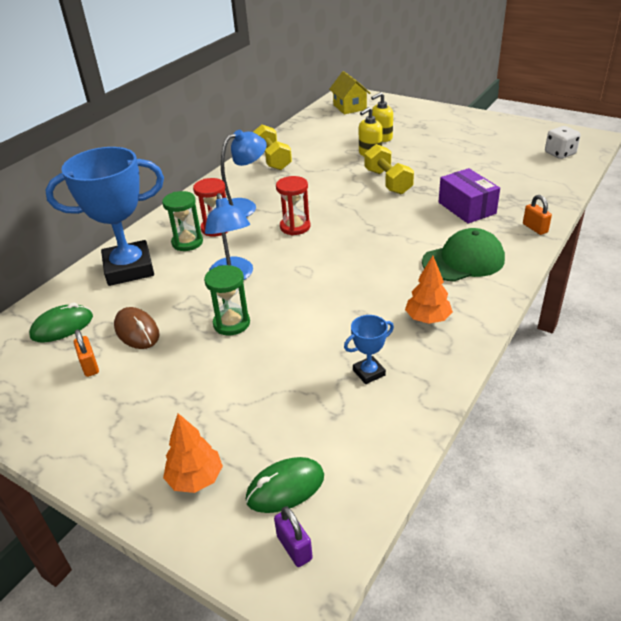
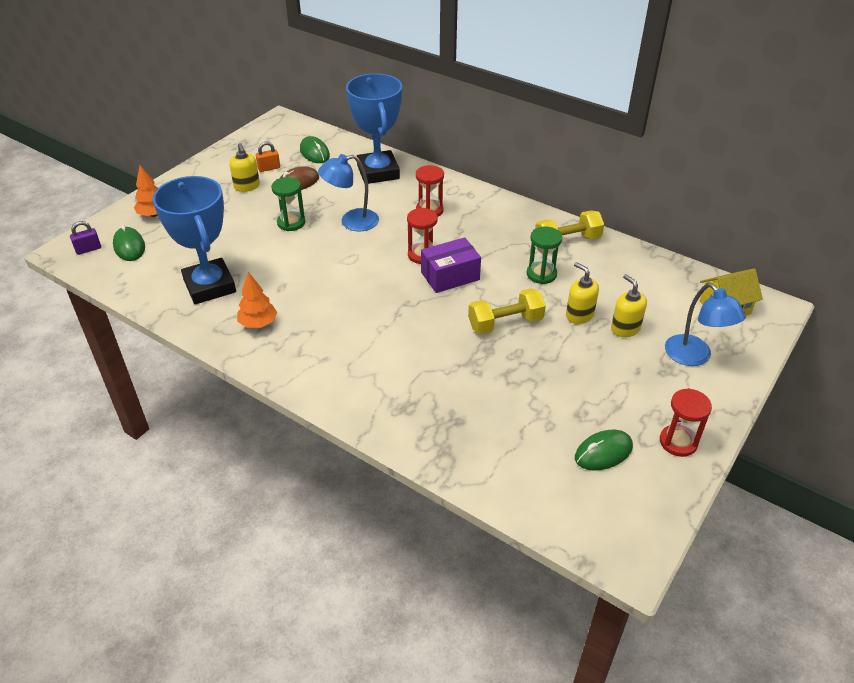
camera: 90 degrees right, 5 degrees up
(134, 381) = (247, 186): none -> yellow soap dispenser
(187, 242) = (409, 197): green hourglass -> green hourglass (541, 274)
(244, 207) = (465, 225): blue lamp -> blue lamp (694, 357)
(369, 372) = (210, 286): blue trophy -> blue trophy, size x2.36
(463, 260) = (336, 359): green cap -> none
(467, 208) = (436, 378): purple box -> purple box (450, 276)
(487, 123) = (678, 442): none -> red hourglass
(510, 145) = (603, 452): none -> green mouse
(535, 228) = (382, 426): orange padlock -> none
(560, 153) = (573, 502): white dice -> none

